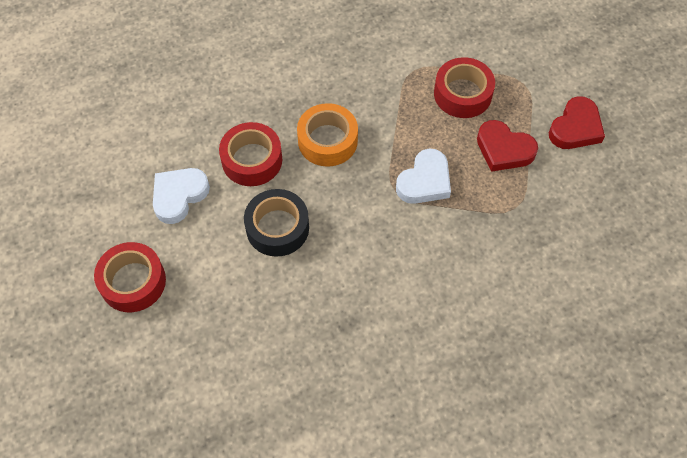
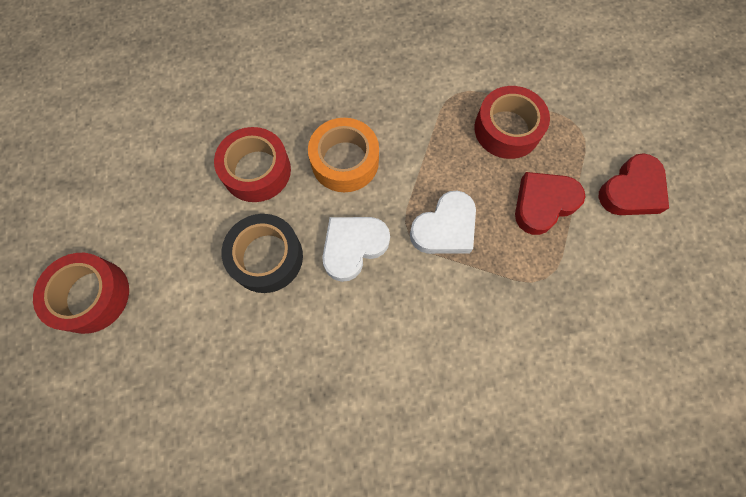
camera: 10 degrees right, 10 degrees up
(179, 196) = (167, 200): white heart -> white heart (353, 247)
(504, 149) = (543, 204): red heart -> red heart turned 105 degrees clockwise

